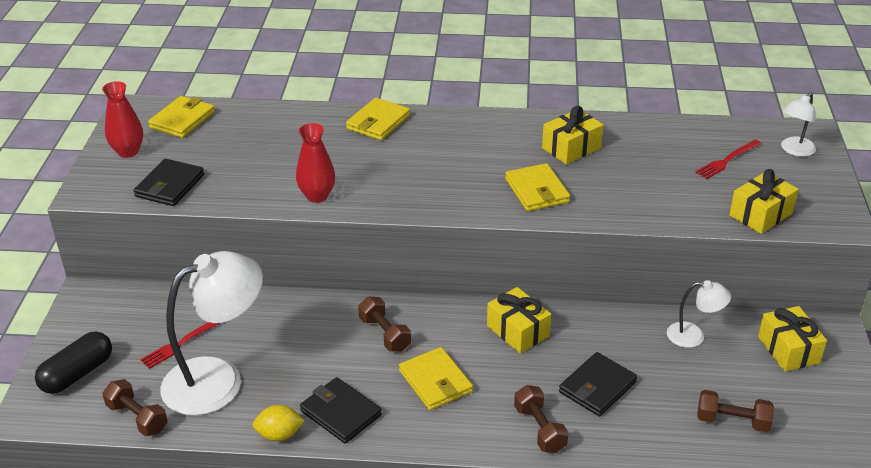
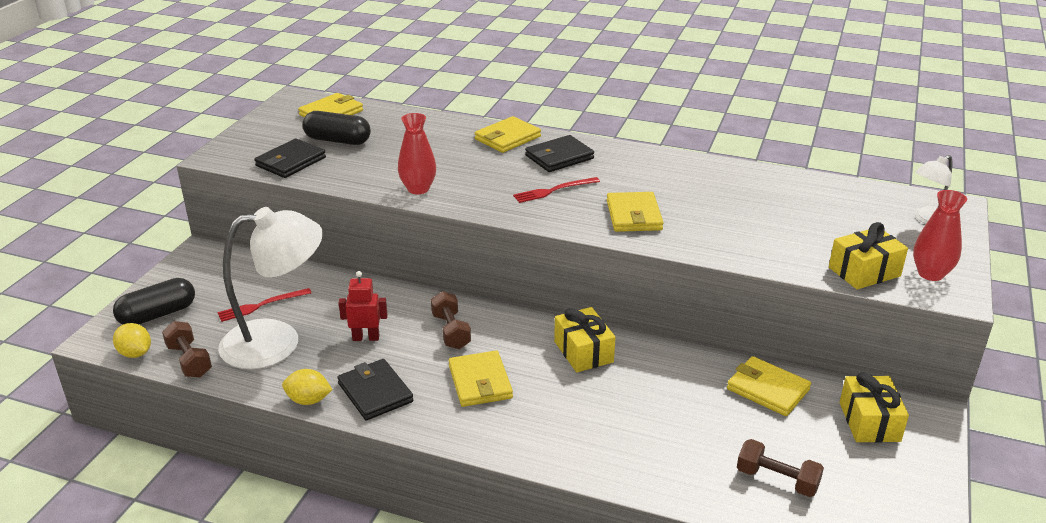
camera: 15 degrees right, 5 degrees down
(76, 421) = (135, 353): none -> yellow lemon
(128, 151) = (270, 131): red vase -> red vase (930, 274)
(206, 152) = (338, 140): none -> black capsule
(305, 357) = (366, 337): none -> red robot
(539, 429) = (565, 446): brown dumbbell -> none
(571, 148) = (687, 184): yellow gift -> none
(597, 387) = (643, 418): black wallet -> black wallet (559, 157)
(693, 336) = (768, 389): white lamp -> yellow wallet
(727, 160) = (848, 218): red fork -> red fork (554, 190)

